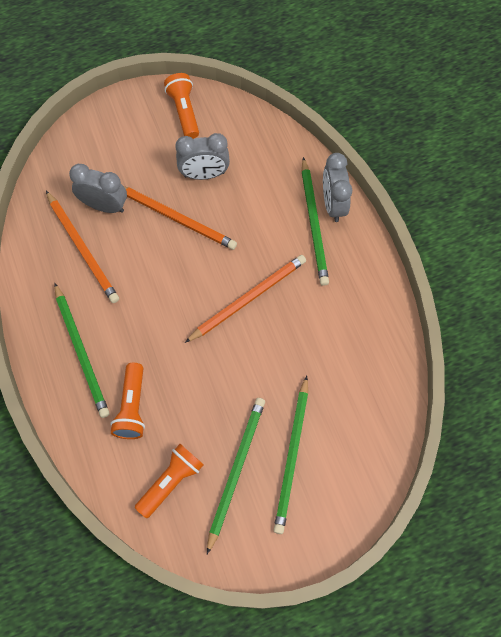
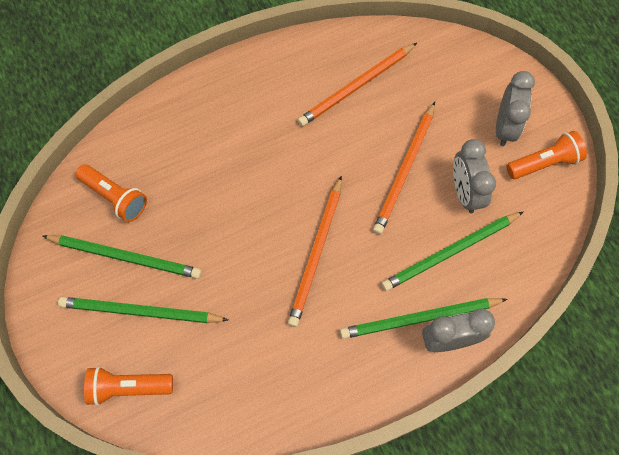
camera: 85 degrees right, 0 degrees up
(81, 352) = (244, 102): green pencil -> green pencil (450, 252)
(104, 206) = (409, 99): grey clock -> grey clock (505, 127)
(132, 407) = (189, 153): orange flashlight -> orange flashlight (128, 387)
(248, 298) = (316, 253): orange pencil -> orange pencil turned 60 degrees clockwise

